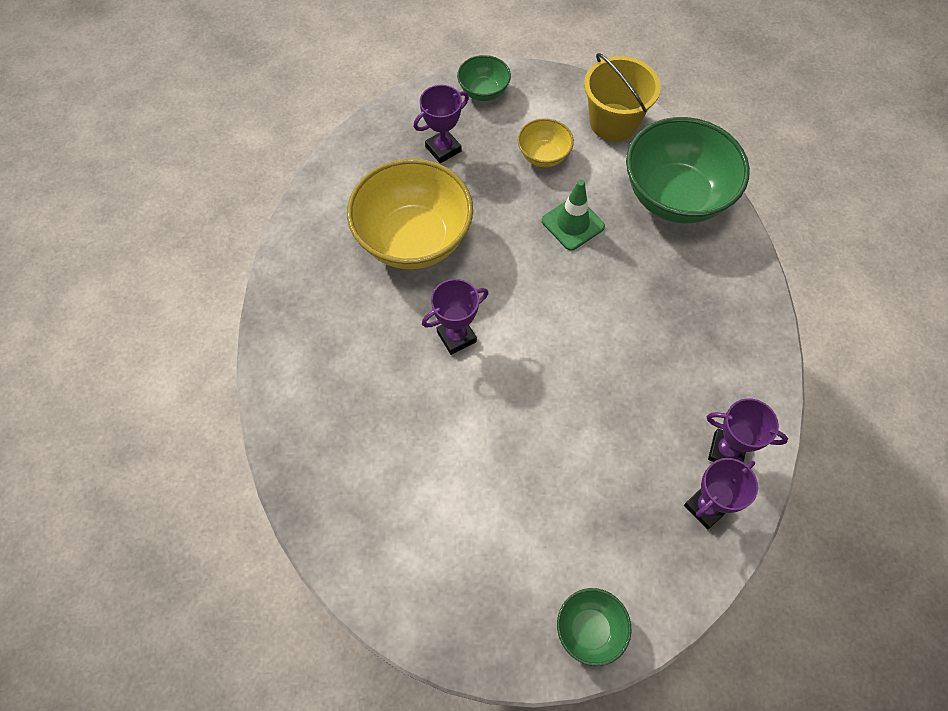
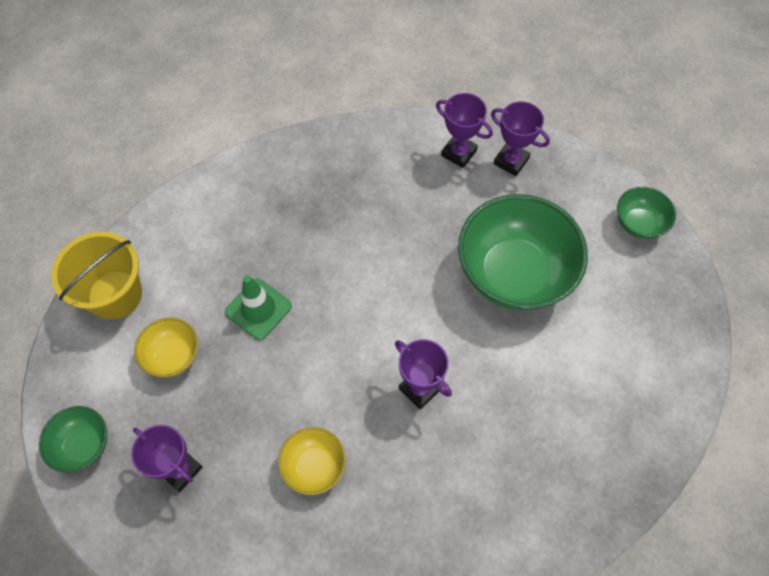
camera: 105 degrees left, 0 degrees up
(413, 239) = (314, 466): yellow bowl -> yellow bowl, size x0.48
(675, 196) = (206, 223): green bowl -> green bowl (514, 274)
(726, 450) = (458, 153): purple trophy -> purple trophy turned 60 degrees counterclockwise

